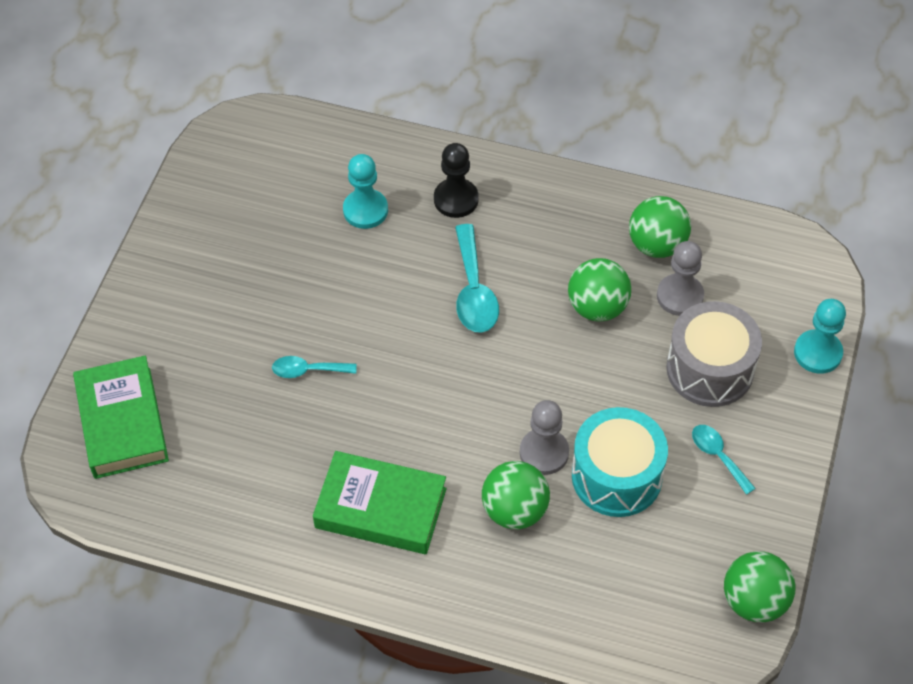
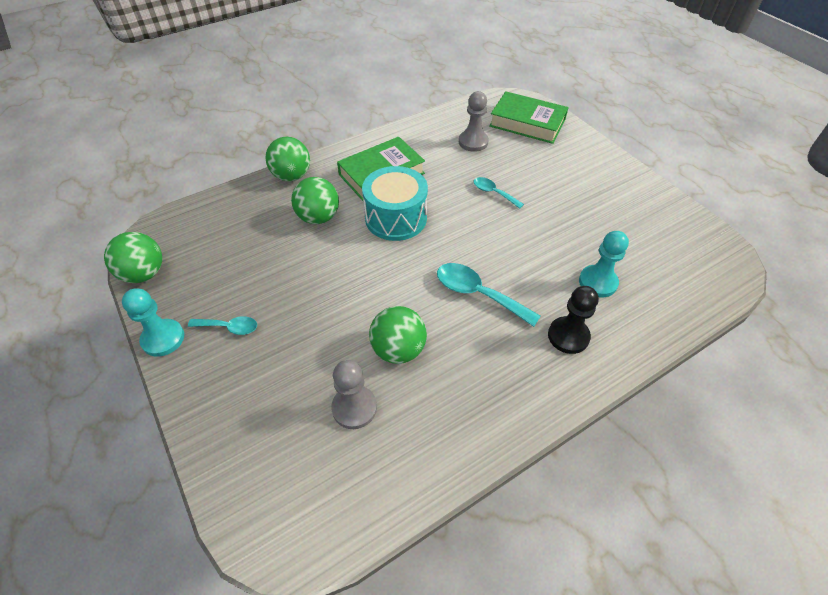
camera: 130 degrees right, 5 degrees down
(308, 370) = (493, 193): turquoise spoon -> turquoise spoon turned 90 degrees counterclockwise
(544, 453) = (334, 250): grey pawn -> grey pawn (473, 142)
(616, 476) = (281, 270): turquoise drum -> turquoise drum (396, 218)
(657, 245) = (412, 432): green ball -> green ball (292, 176)
(710, 369) = (283, 375): grey drum -> none
(818, 353) = (211, 459): turquoise pawn -> turquoise pawn (163, 339)

